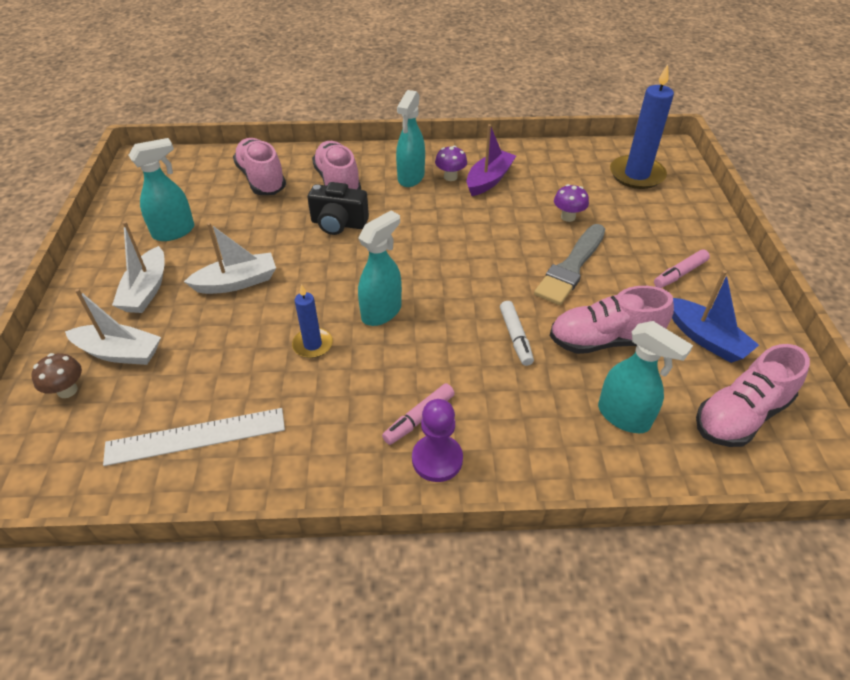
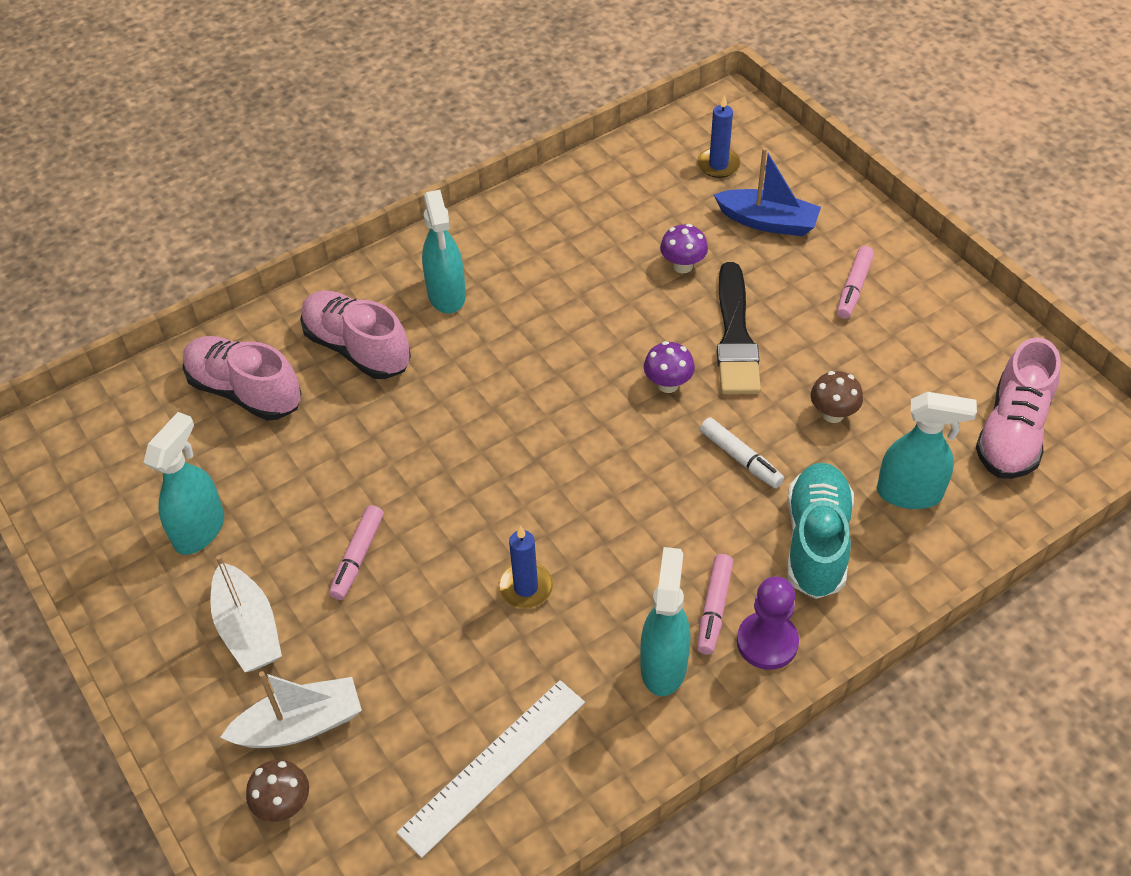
camera: 30 degrees left, 5 degrees up
(237, 282) = (357, 557): white boat -> pink marker
(338, 224) = (412, 410): black camera -> none
(382, 312) = (569, 504): turquoise spray bottle -> turquoise spray bottle (663, 665)
(450, 177) = (497, 271): purple mushroom -> purple mushroom (668, 384)
(489, 180) = (549, 253): purple boat -> none
(527, 413) = (816, 542): none -> turquoise shoe
(571, 267) = (735, 336): grey brush -> black brush
(604, 340) = (833, 414): pink shoe -> brown mushroom
(636, 175) = (718, 165): blue candle -> blue candle, size x0.56
(706, 339) = (929, 359): blue boat -> blue boat (768, 222)

